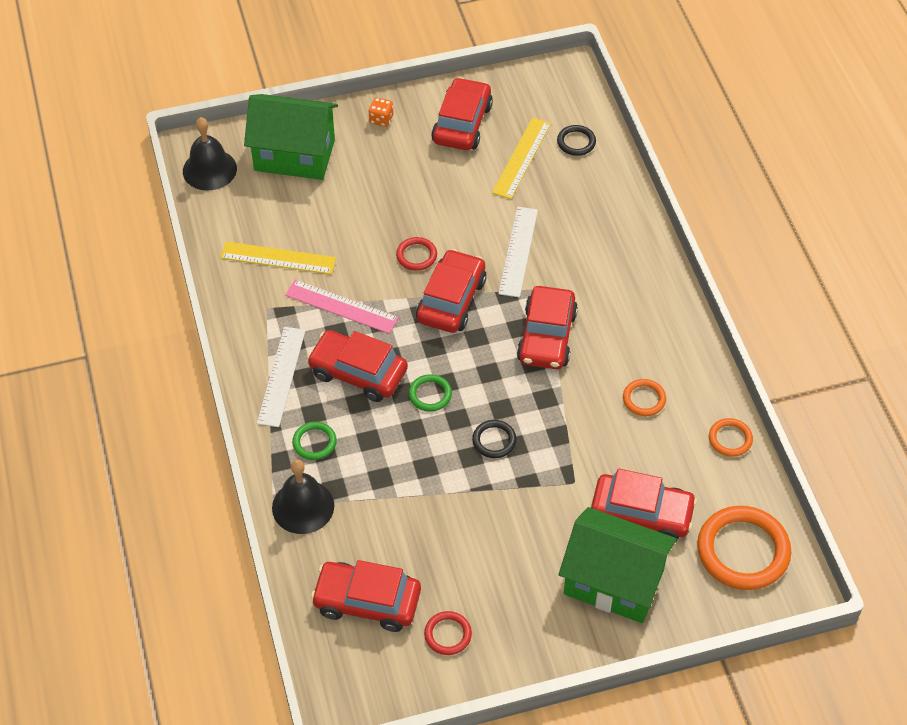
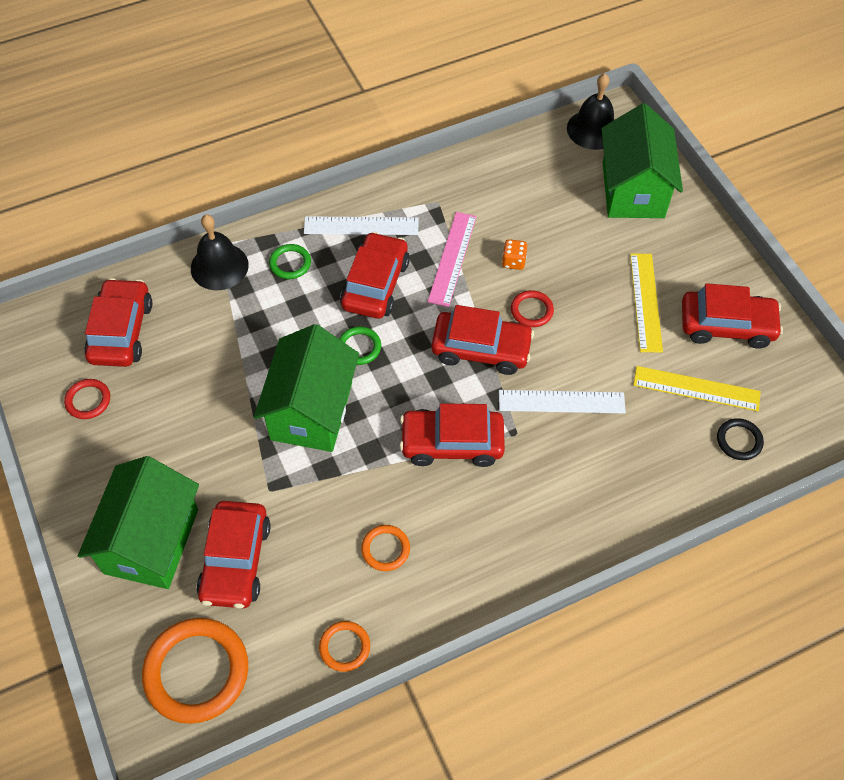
camera: 80 degrees right, 5 degrees up
(278, 258) = (499, 199): yellow ruler -> yellow ruler (645, 302)
(381, 119) = (706, 253): orange dice -> orange dice (513, 261)
(494, 440) = (311, 410): black ring -> green house

